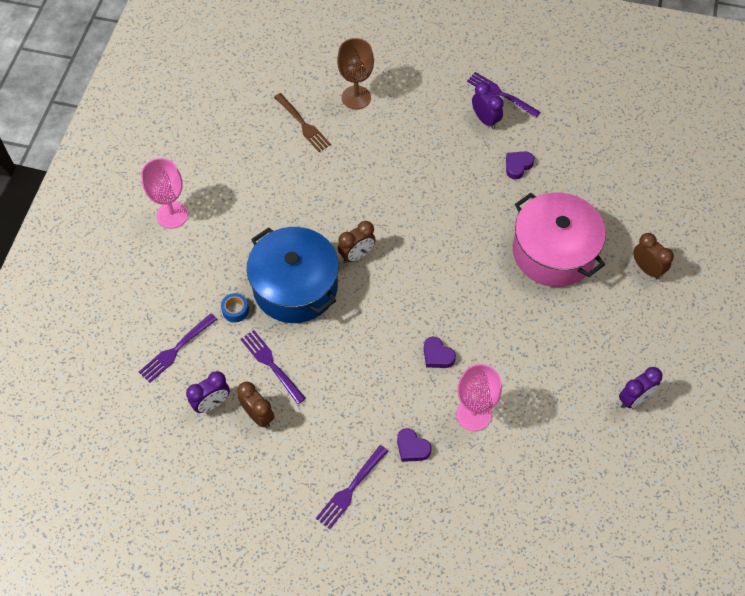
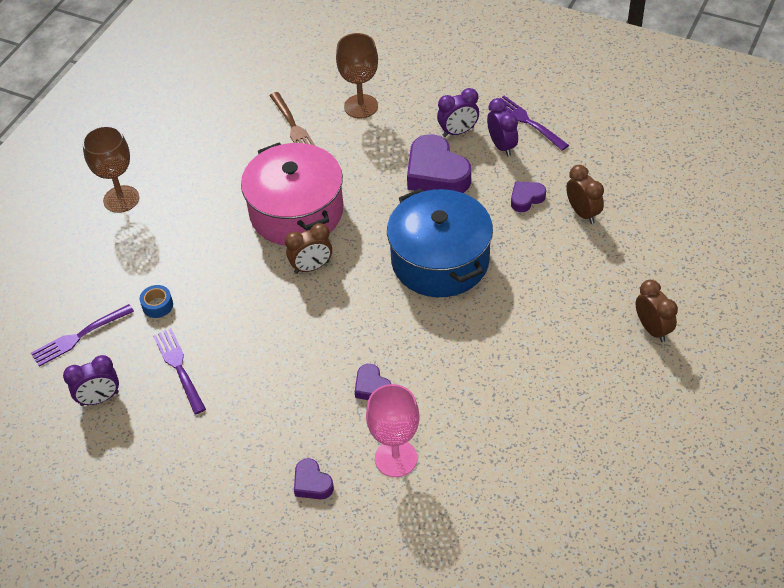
camera: 15 degrees right, 10 degrees down
(172, 215) = (121, 199): pink goblet -> brown goblet
(258, 415) = (147, 419): brown clock -> brown clock (583, 213)
(295, 287) = (232, 290): blue pot -> blue pot (440, 260)
(350, 489) = (226, 517): purple fork -> none
(437, 153) = (436, 173): none -> purple heart
(553, 252) = (543, 295): pink pot -> pink pot (296, 212)
(634, 399) = (597, 472): purple clock -> purple clock (458, 132)

